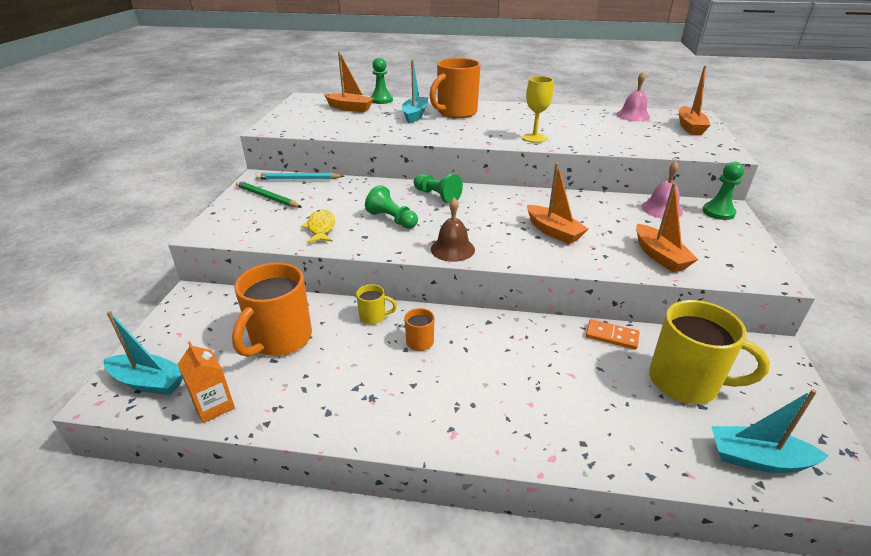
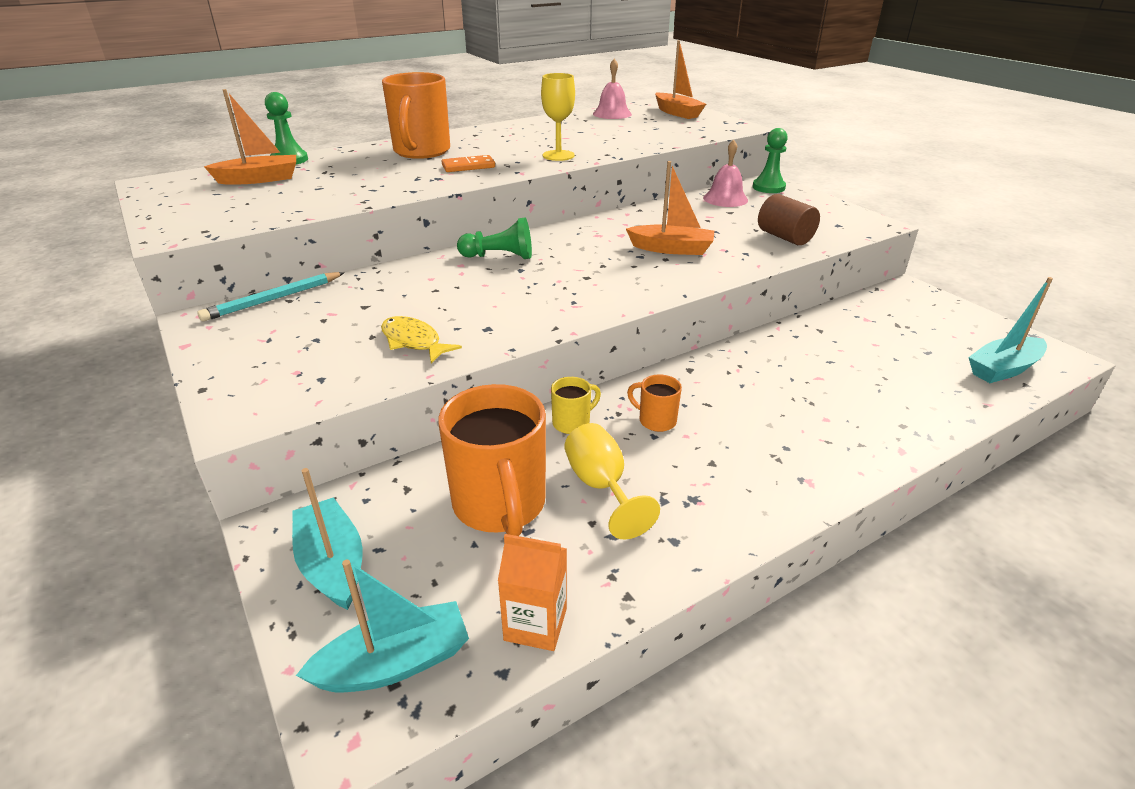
camera: 40 degrees left, 0 degrees up
(267, 197) = (263, 337): green pencil -> none
(337, 360) = (601, 486): none -> yellow goblet
(392, 219) = (489, 299): green pawn -> none
(415, 115) = (373, 166): turquoise boat -> turquoise boat (332, 563)
(452, 249) = (607, 301): brown bell -> none
(611, 336) = (801, 331): orange domino -> orange domino (468, 166)
(660, 256) = (785, 237): orange boat -> brown cylinder
(686, 382) = (895, 340): yellow mug -> none

